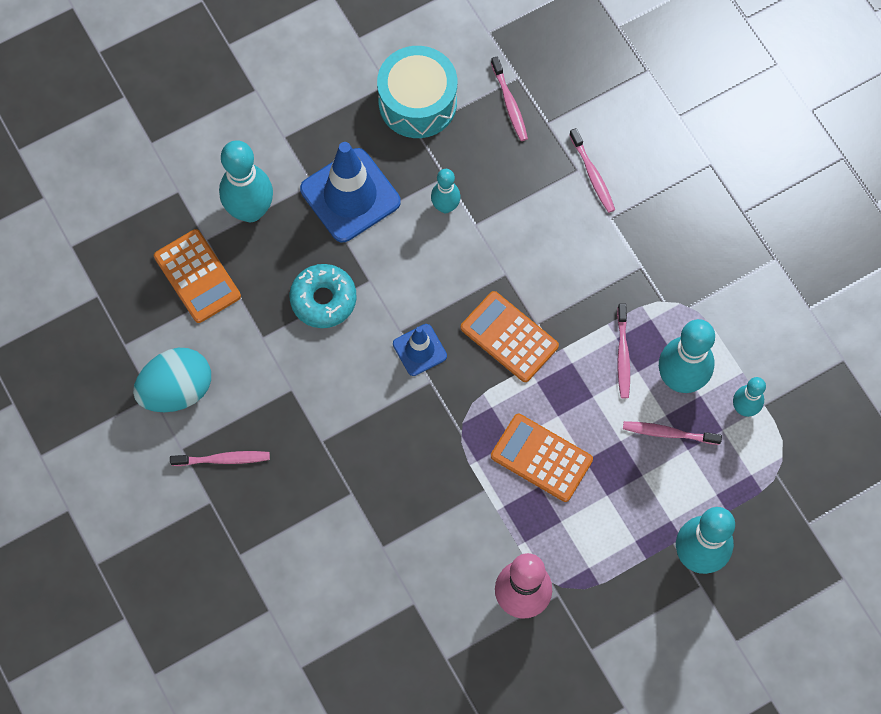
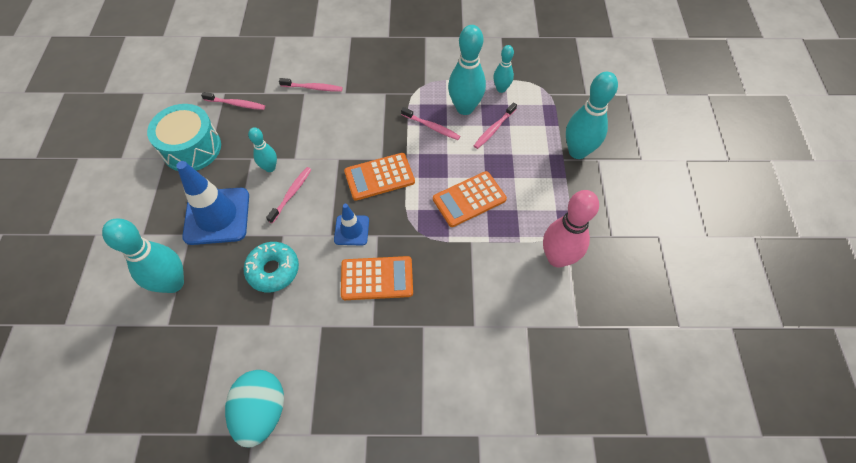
camera: 60 degrees left, 10 degrees down
(197, 276) = (189, 346): orange calculator -> orange calculator (377, 278)
(223, 459) = (340, 405): pink toothbrush -> pink toothbrush (291, 194)

